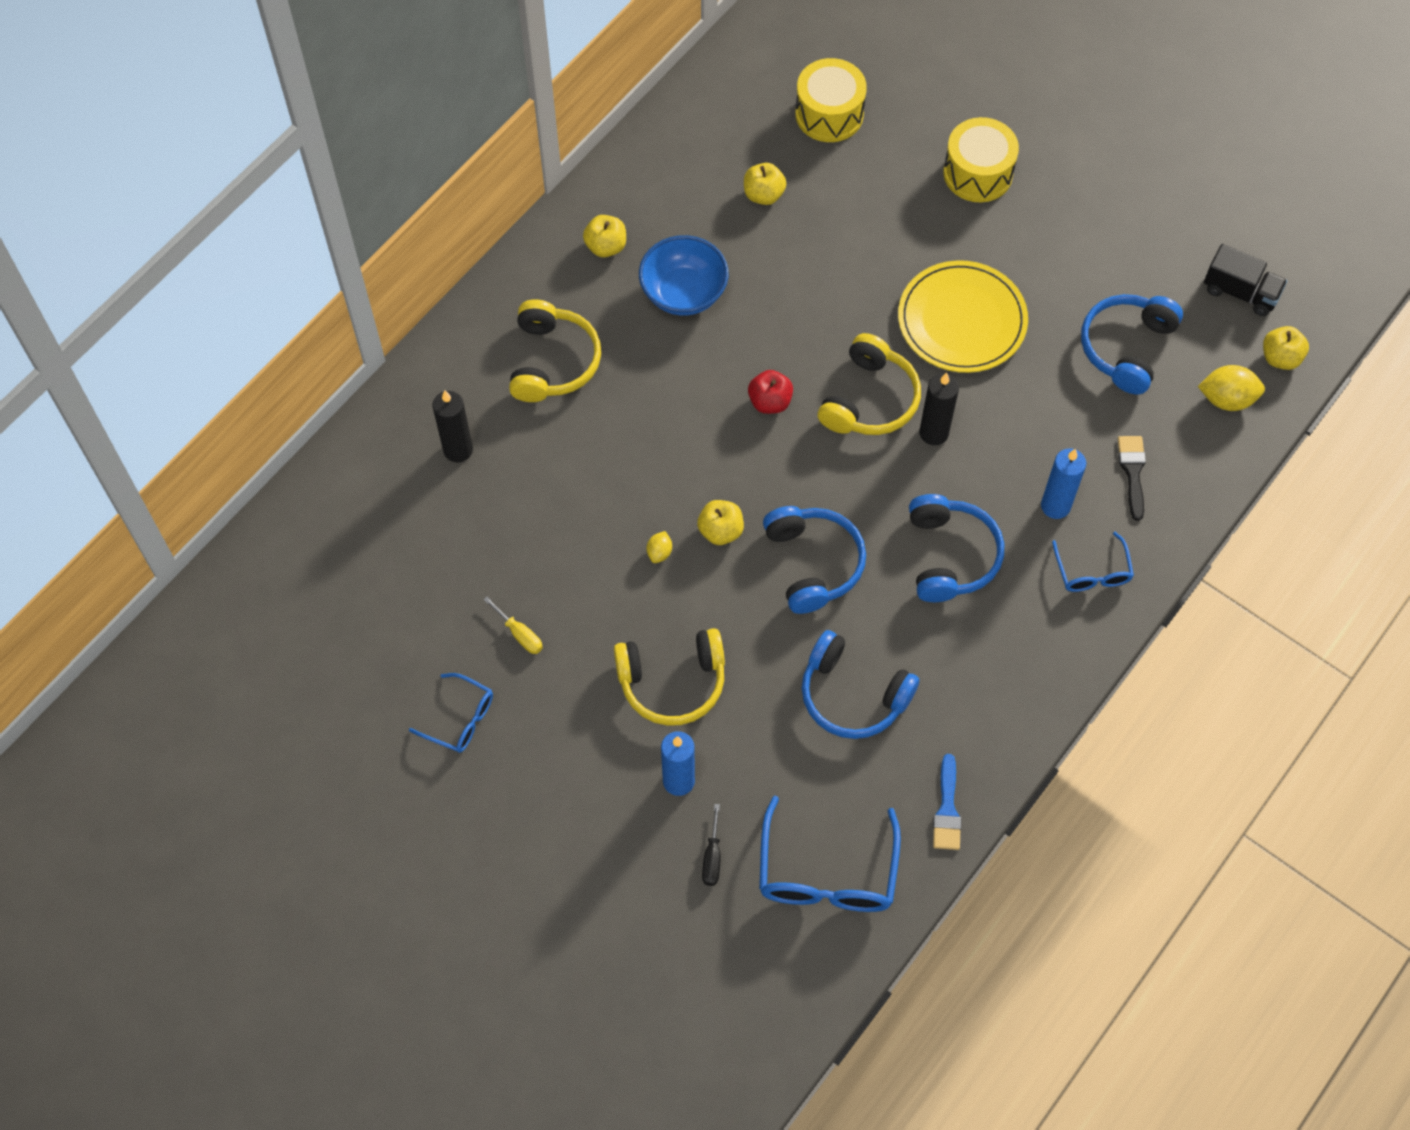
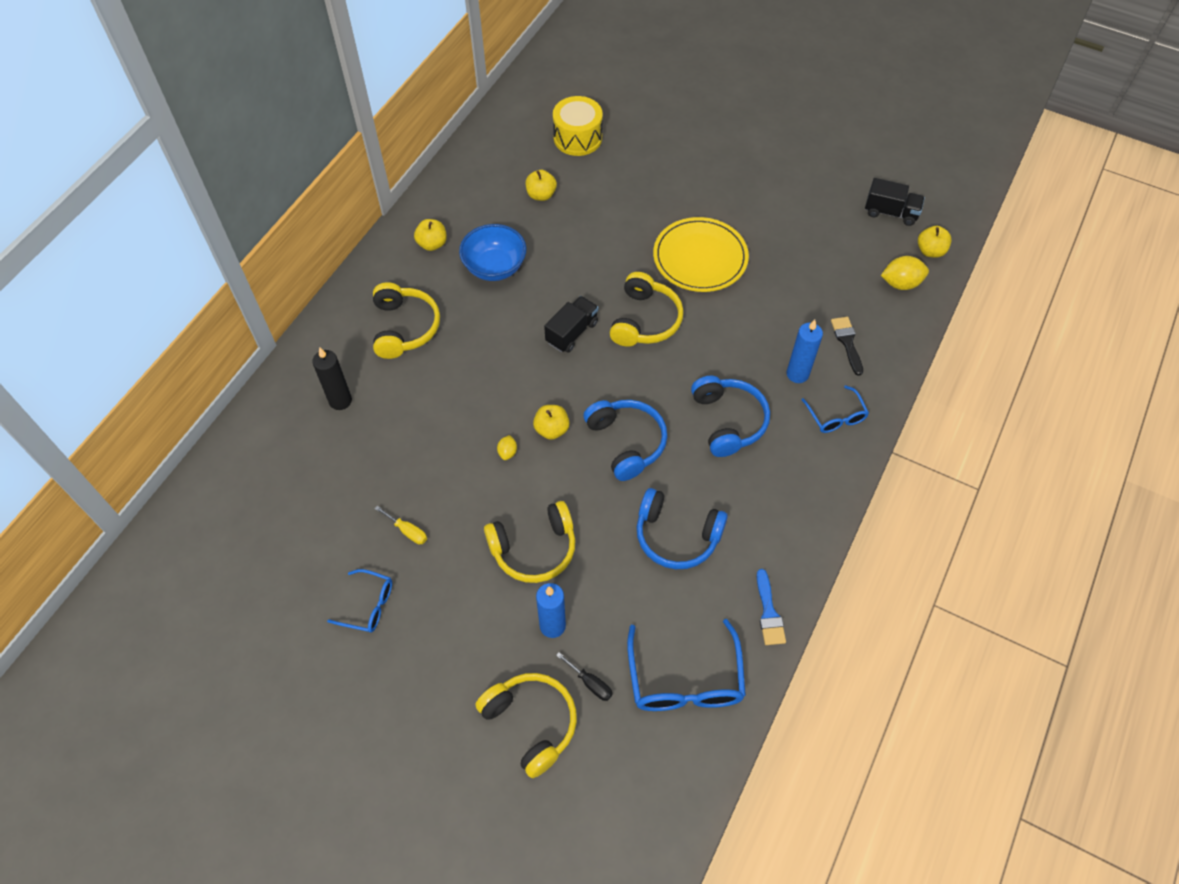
camera: 10 degrees left, 5 degrees down
(634, 892) = (531, 723): none -> yellow headphones
(712, 857) = (590, 683): black screwdriver -> black screwdriver turned 45 degrees counterclockwise
(770, 402) = (572, 332): red apple -> black truck
(934, 433) = (697, 336): black candle -> none
(978, 173) = (689, 161): yellow drum -> none
(1126, 347) = (821, 259): blue headphones -> none

